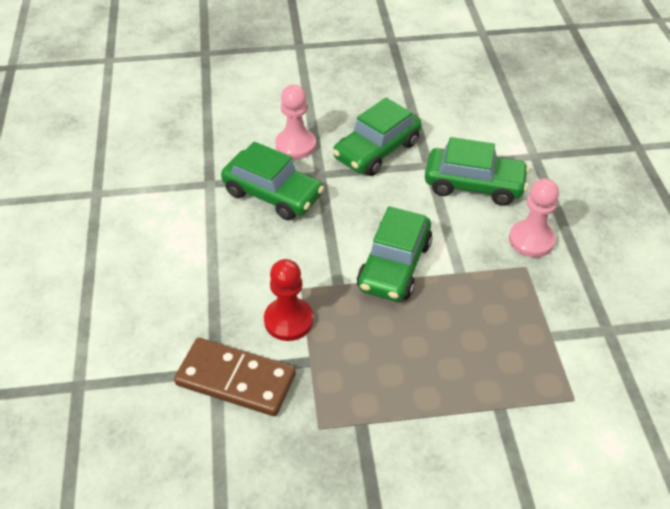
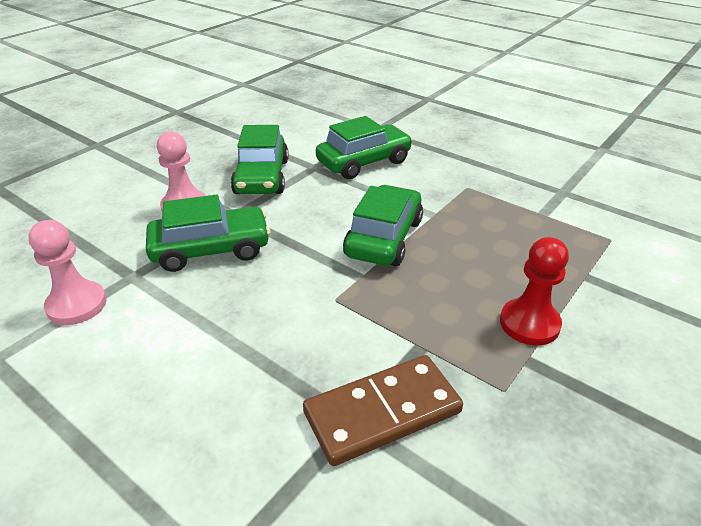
camera: 45 degrees left, 10 degrees down
(288, 320) = (359, 330): red pawn -> red pawn (529, 323)
(394, 266) = (384, 238): green car -> green car turned 135 degrees counterclockwise
(531, 240) = (447, 172): pink pawn -> pink pawn (77, 305)

